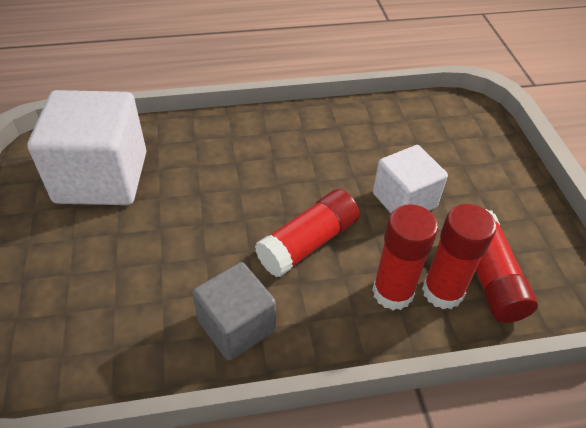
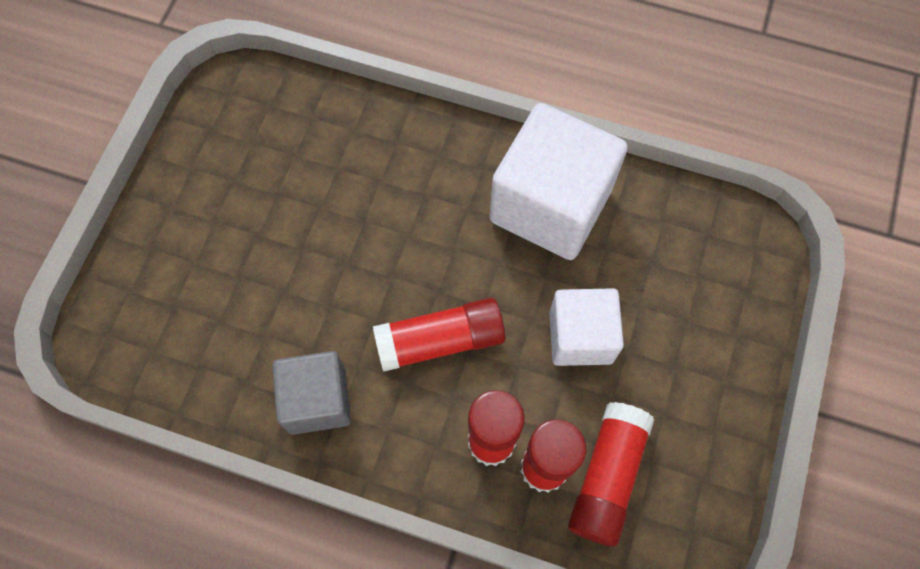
camera: 30 degrees right, 20 degrees up
(101, 177) = (274, 153): white cube -> white cube (550, 205)

